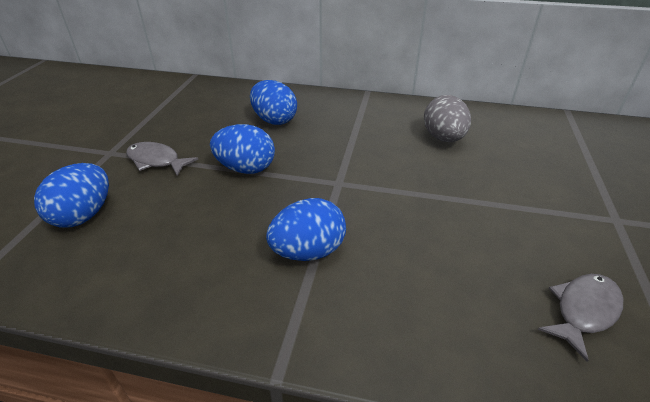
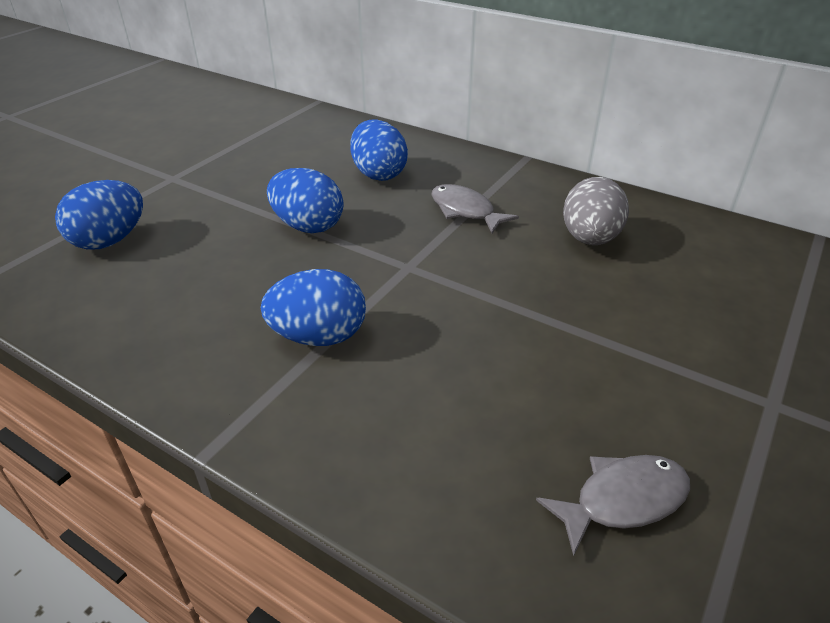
camera: 20 degrees right, 0 degrees up
(156, 161) = (215, 197): grey fish -> grey fish (465, 211)

